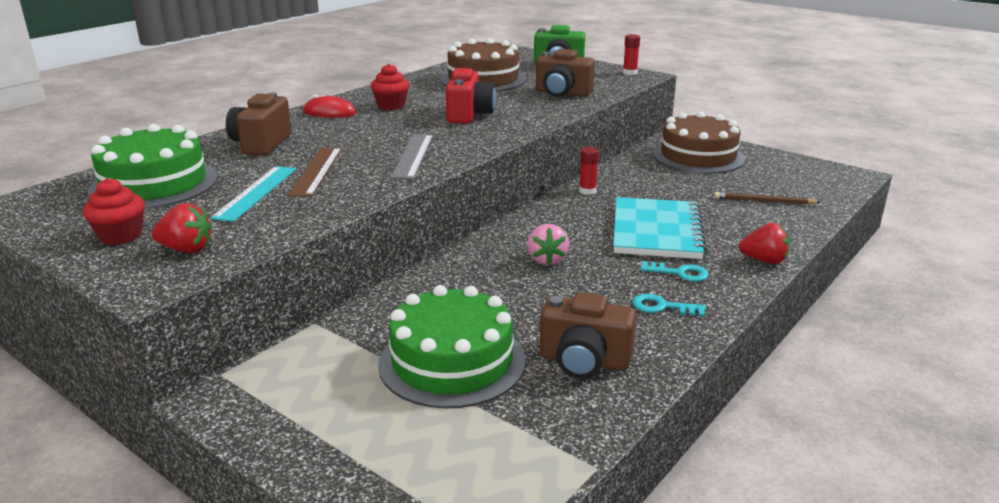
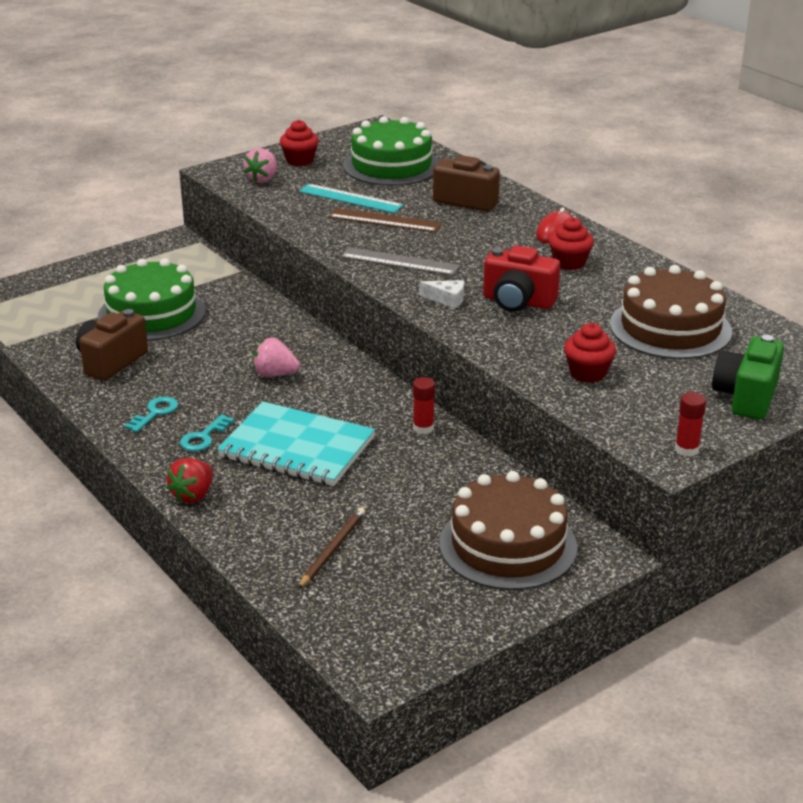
camera: 105 degrees right, 5 degrees up
(186, 249) = (263, 179): red strawberry -> pink strawberry
(479, 134) = (447, 299): none -> white cheese
(562, 93) = (588, 373): brown camera -> red cupcake

